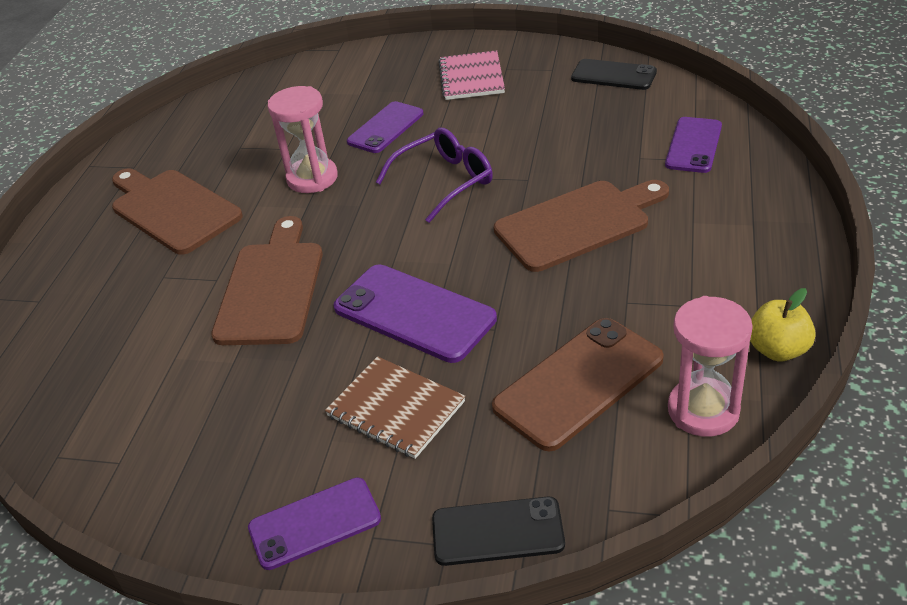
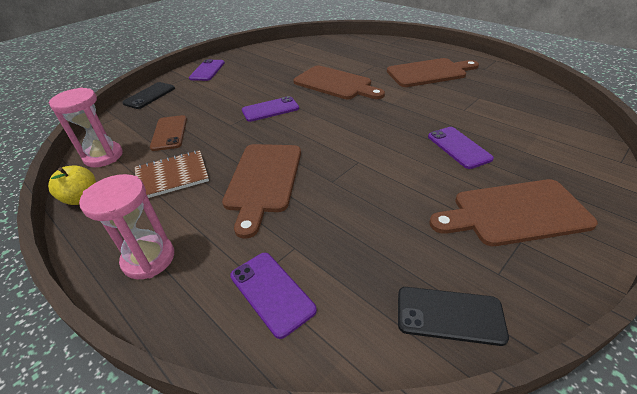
camera: 120 degrees right, 0 degrees up
(312, 178) = (419, 110): pink hourglass -> pink hourglass (149, 259)
(396, 409) = (227, 92): brown notebook -> brown notebook (172, 176)
(414, 313) = (270, 109): purple phone -> purple phone, size x0.66
(443, 182) = (366, 149): purple glasses -> none
(471, 77) = (514, 213): pink notebook -> brown cutting board
(579, 383) = (169, 133): brown phone -> brown phone, size x0.66
(613, 75) = (449, 315): black phone -> black phone turned 45 degrees clockwise

